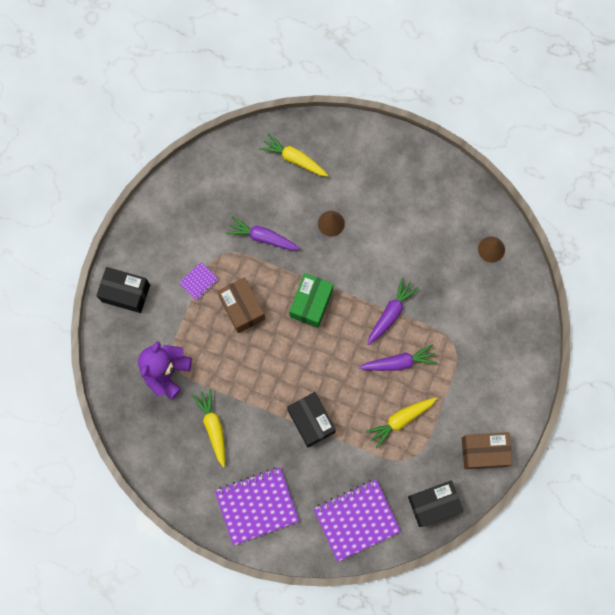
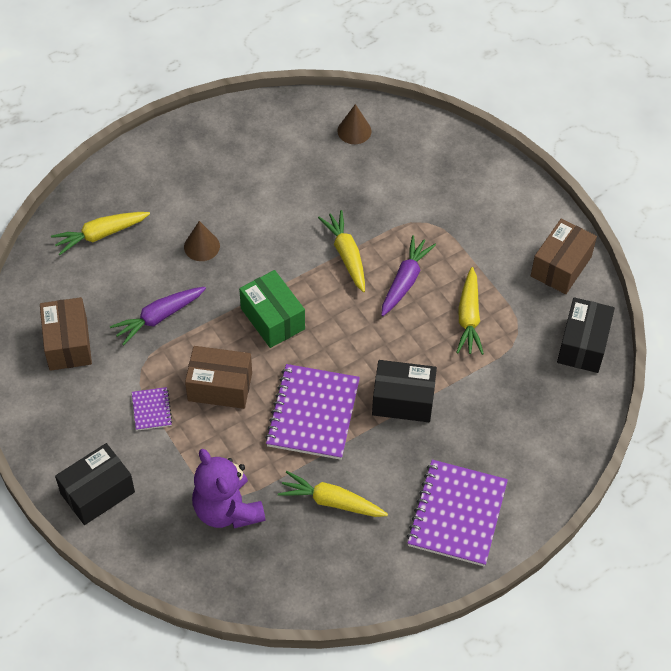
camera: 55 degrees left, 20 degrees down
(207, 201) = (68, 343): none -> brown box
(356, 519) = (546, 426): purple notebook -> purple notebook (313, 413)
(390, 313) = (346, 255): purple carrot -> yellow carrot

